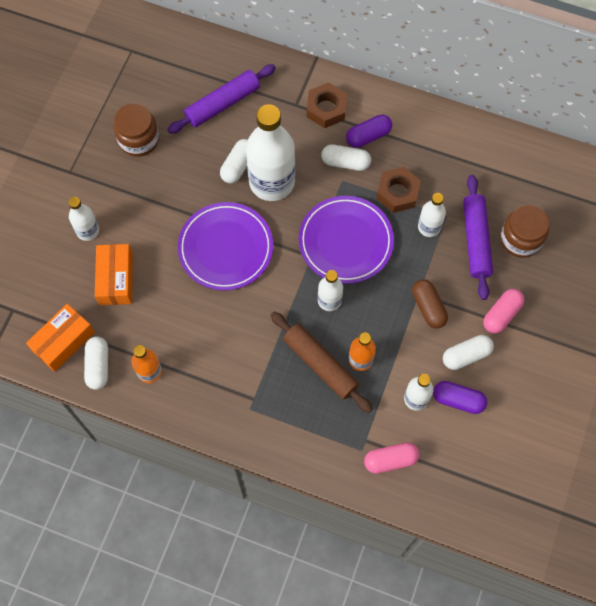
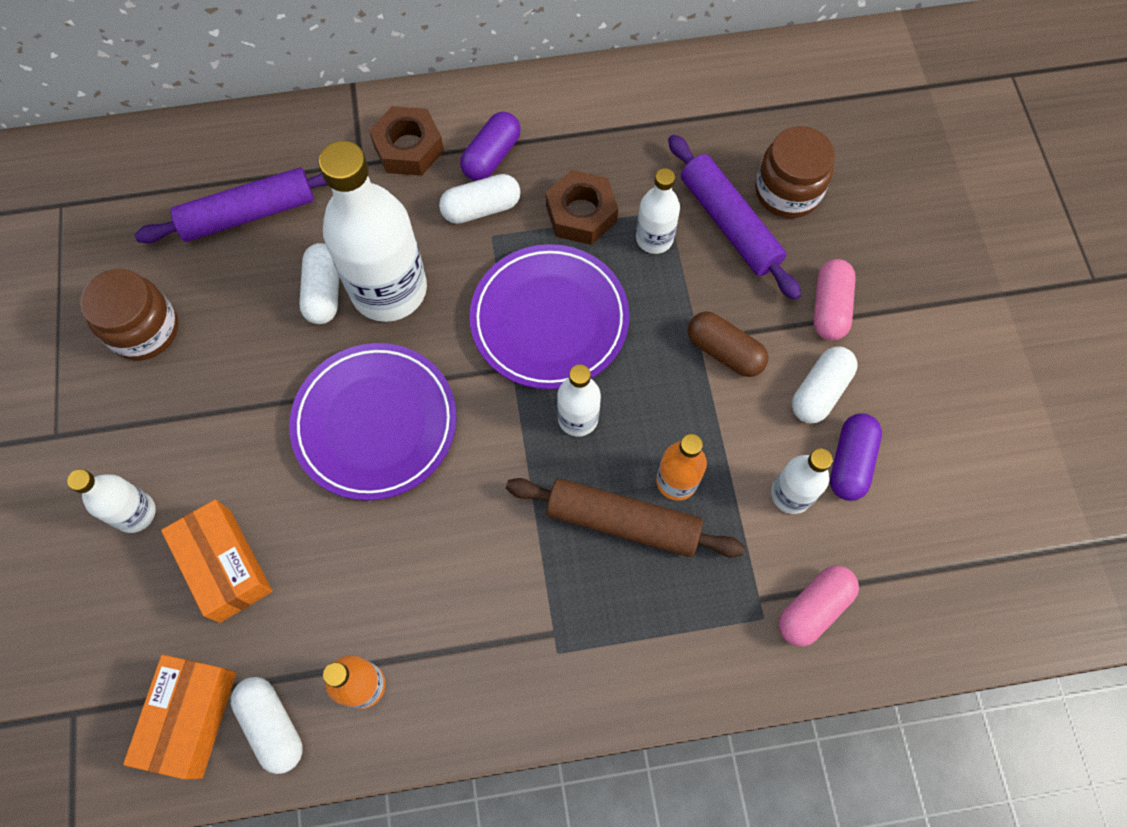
camera: 30 degrees left, 0 degrees up
(222, 104) = (248, 214): purple rolling pin -> purple rolling pin turned 45 degrees clockwise
(458, 400) = (850, 462): purple capsule -> purple capsule turned 60 degrees counterclockwise

